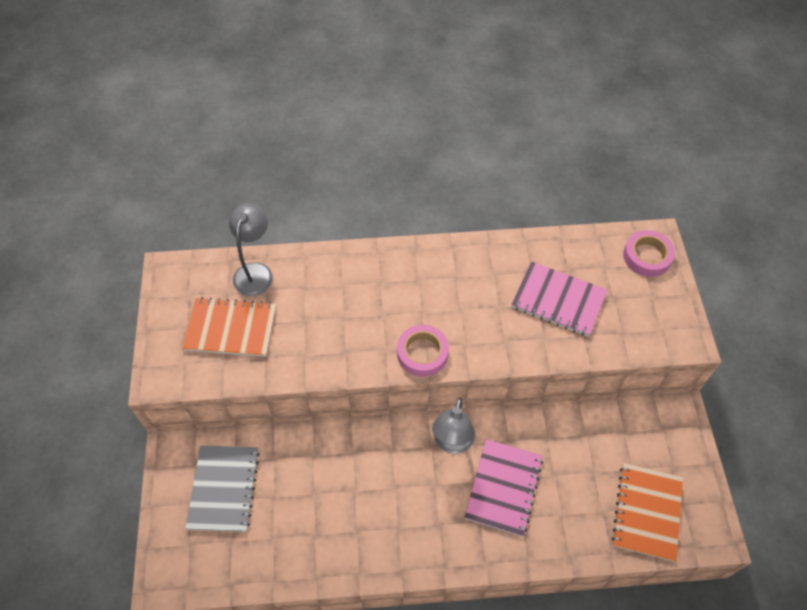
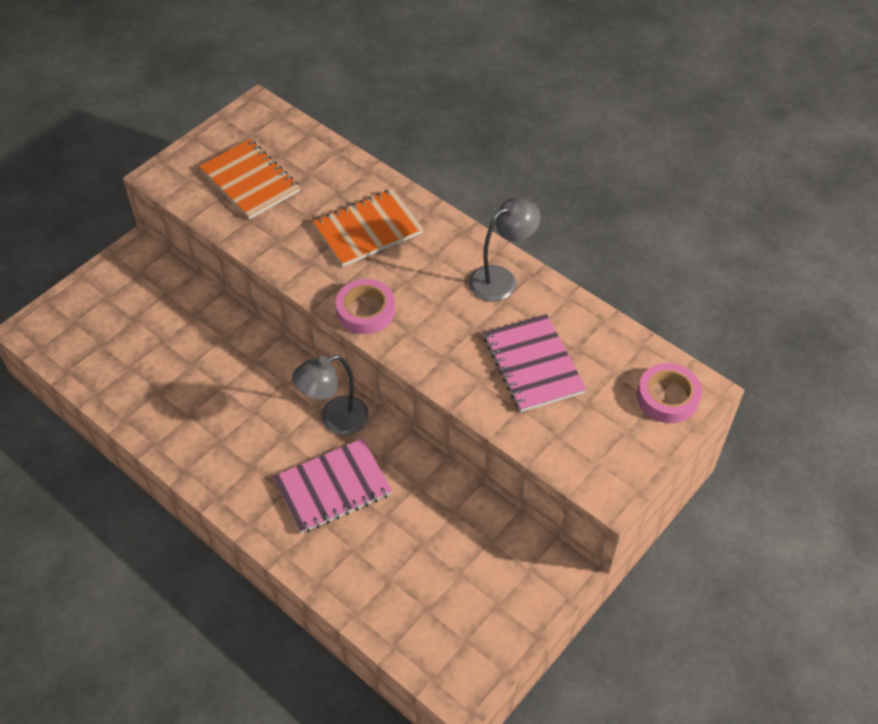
camera: 45 degrees right, 5 degrees down
(224, 489) = (138, 306): grey notebook -> none
(255, 271) = (317, 155): grey lamp -> grey lamp (501, 279)
(647, 512) = (426, 615): orange notebook -> orange notebook (368, 230)

